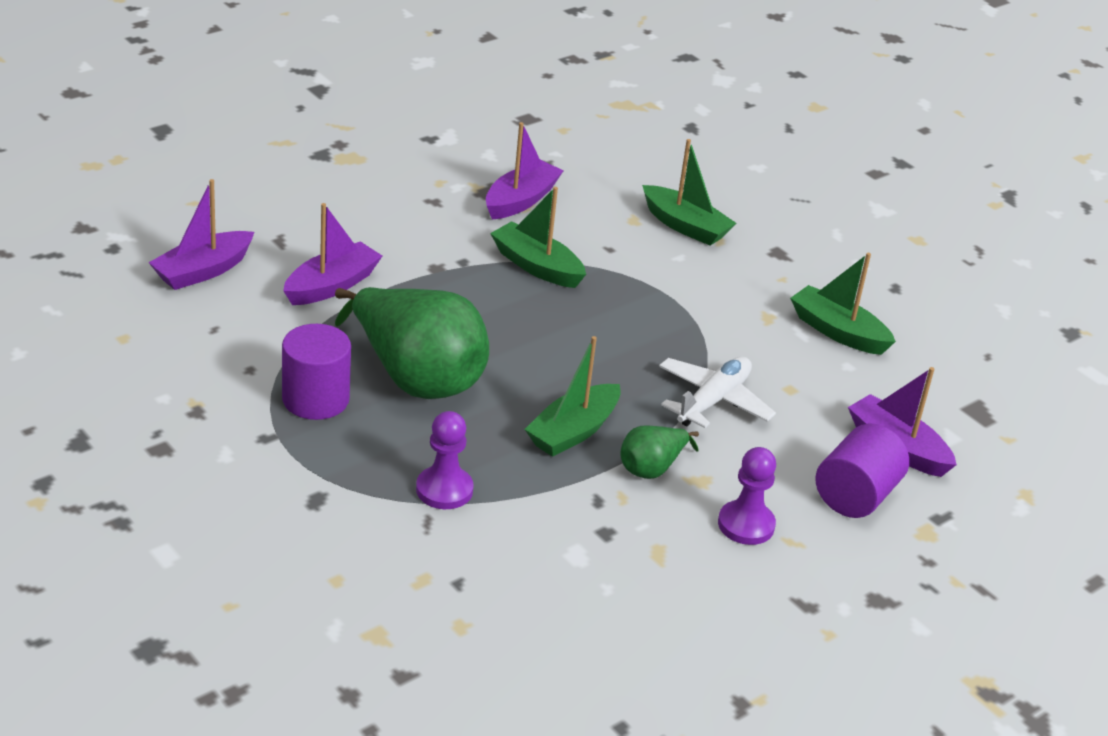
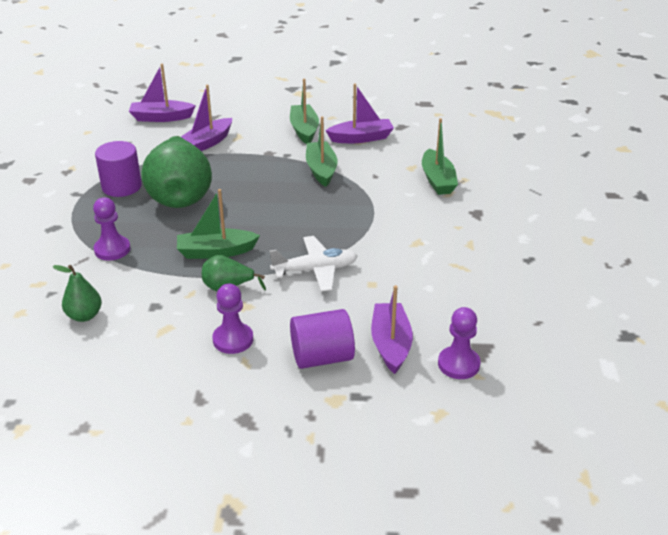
camera: 45 degrees right, 0 degrees up
(332, 286) = (207, 143): purple boat -> purple boat turned 135 degrees clockwise
(545, 587) = (84, 316): none -> green pear
(838, 332) = (450, 267): green boat -> green boat (304, 130)
(979, 436) = (458, 364): none -> purple pawn

